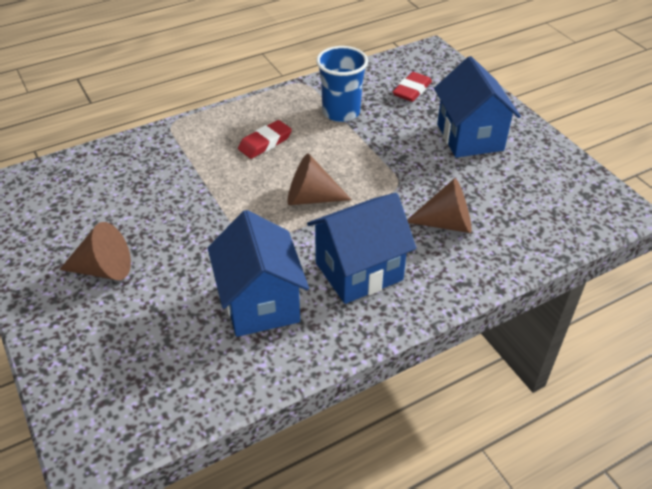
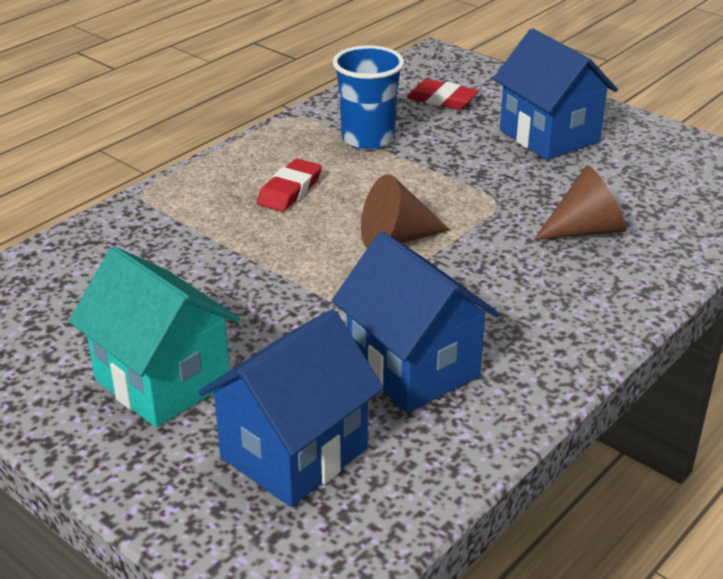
camera: 20 degrees left, 10 degrees down
(104, 269) = (163, 381): brown cone -> turquoise house
(359, 271) = (515, 304): blue house -> blue house (294, 453)
(412, 90) = (442, 99): red eraser -> red eraser turned 75 degrees counterclockwise

